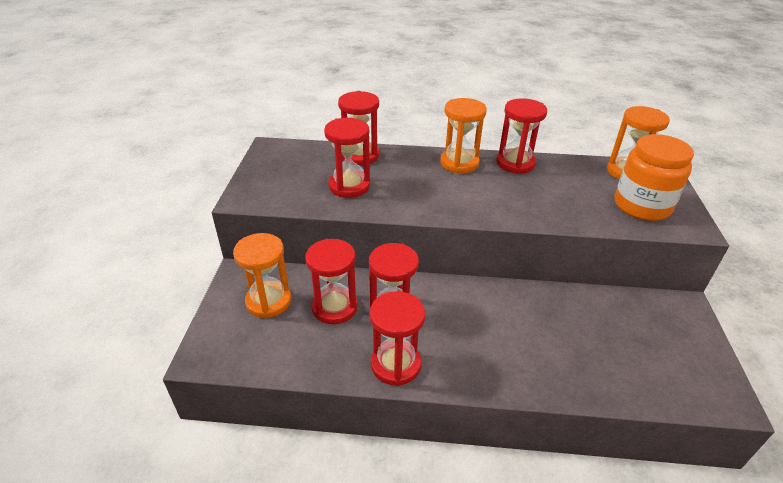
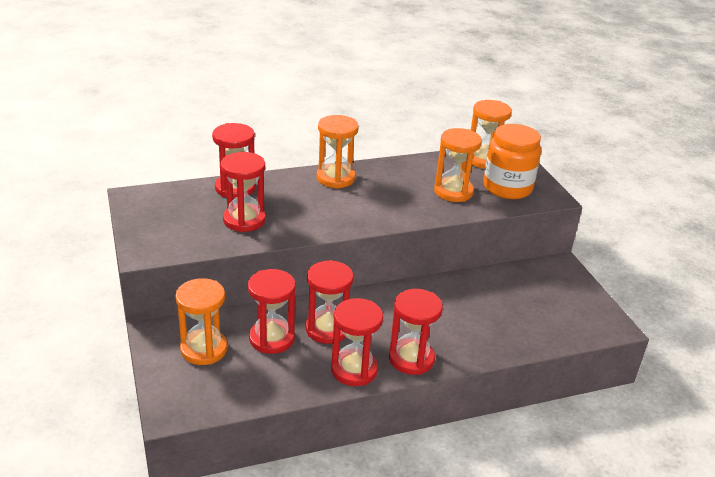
camera: 25 degrees left, 5 degrees down
(515, 163) = (386, 169): red hourglass -> red hourglass (411, 359)
(576, 199) = (453, 192): none -> orange hourglass

